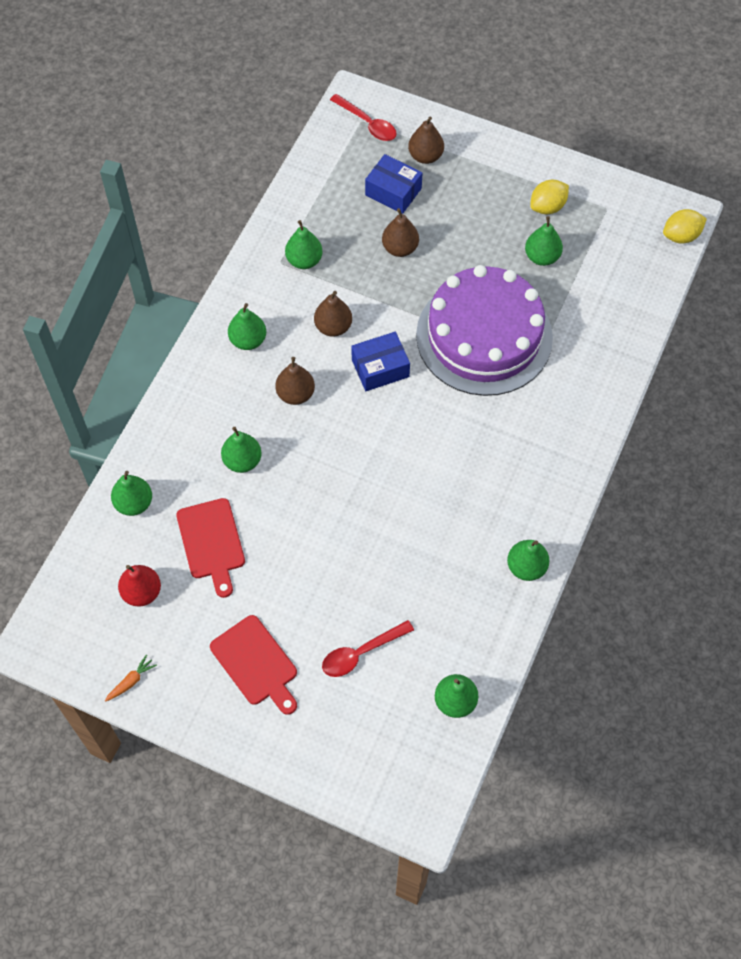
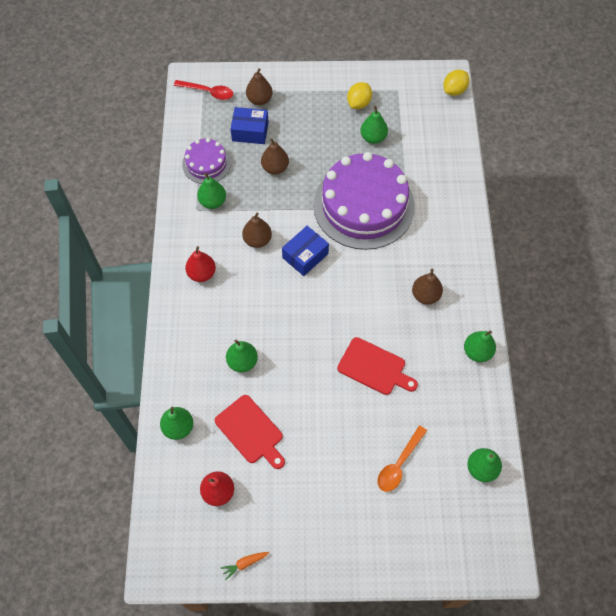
camera: 25 degrees left, 0 degrees up
(131, 681) = (244, 563): orange carrot -> orange carrot turned 135 degrees counterclockwise
(248, 340) = (202, 274): green pear -> red pear
(256, 663) = (329, 506): red cutting board -> red cutting board (374, 367)
(295, 394) = (255, 298): brown pear -> brown pear (425, 295)
(320, 211) = (206, 163): none -> purple cake
(361, 653) = (399, 464): red spoon -> orange spoon

